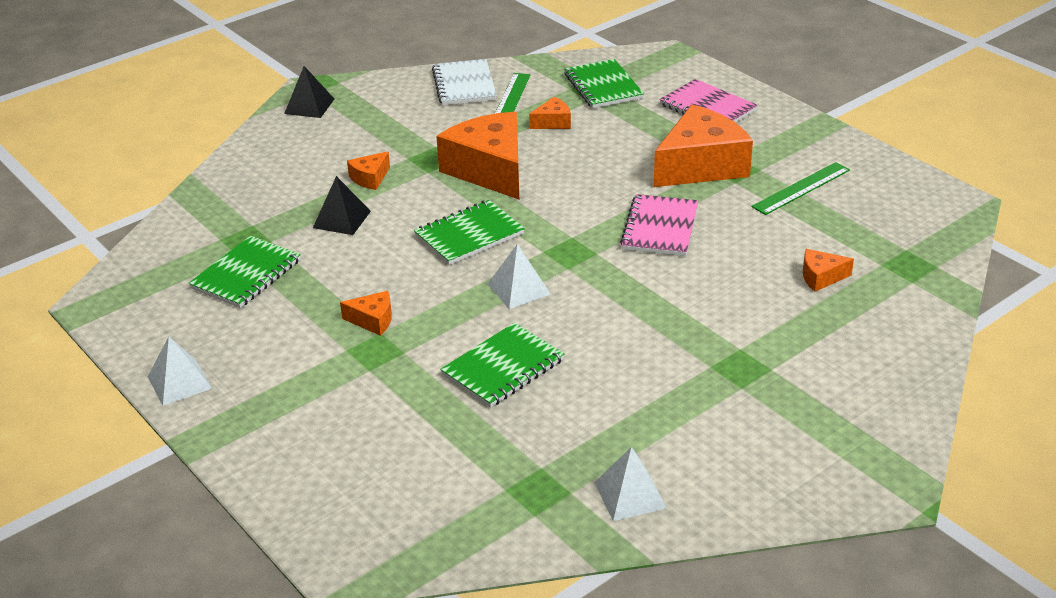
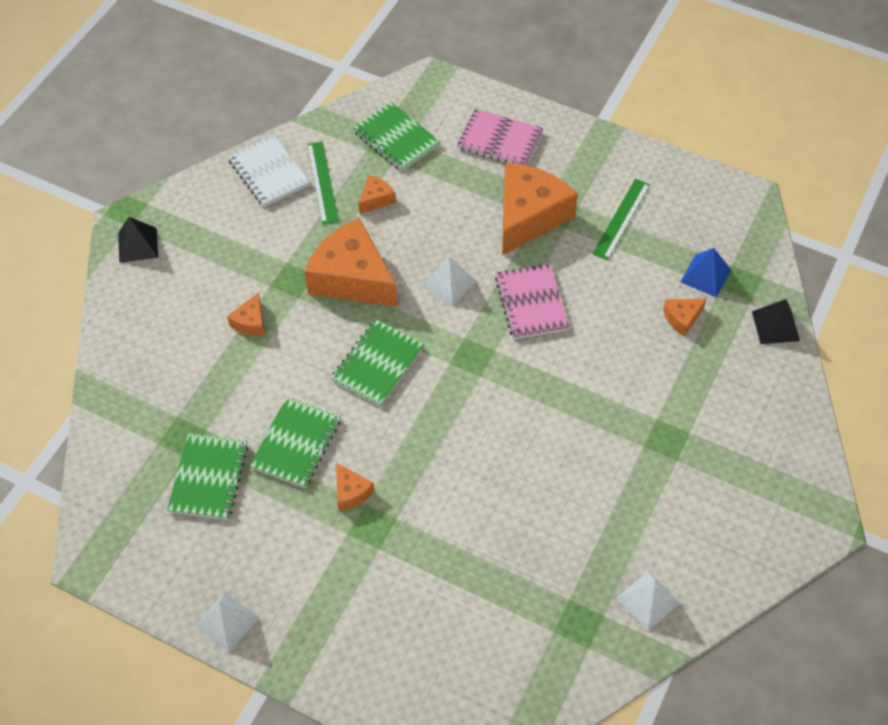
camera: 25 degrees left, 20 degrees up
(342, 219) = (255, 382): black pyramid -> black pyramid (775, 326)
(373, 320) = (351, 492): orange cheese -> orange cheese turned 75 degrees clockwise
(503, 368) = (486, 506): green notebook -> green notebook (296, 444)
(519, 289) = (452, 413): white pyramid -> white pyramid (449, 283)
(870, 250) = (705, 275): none -> blue pyramid

